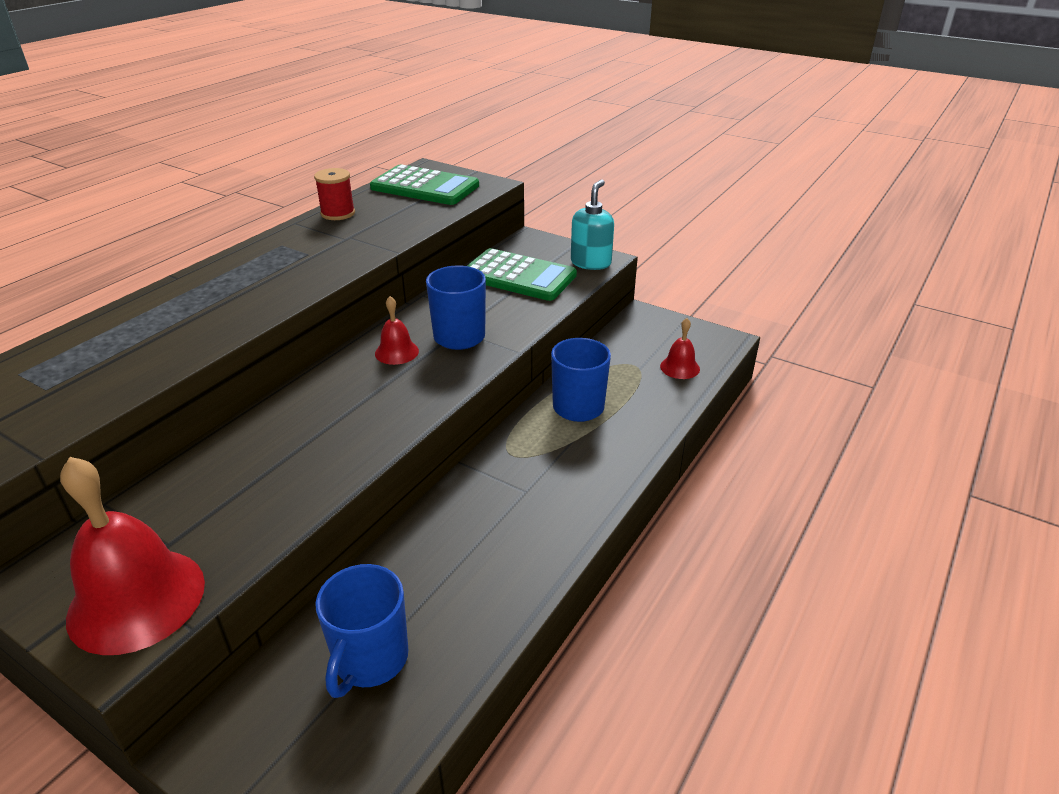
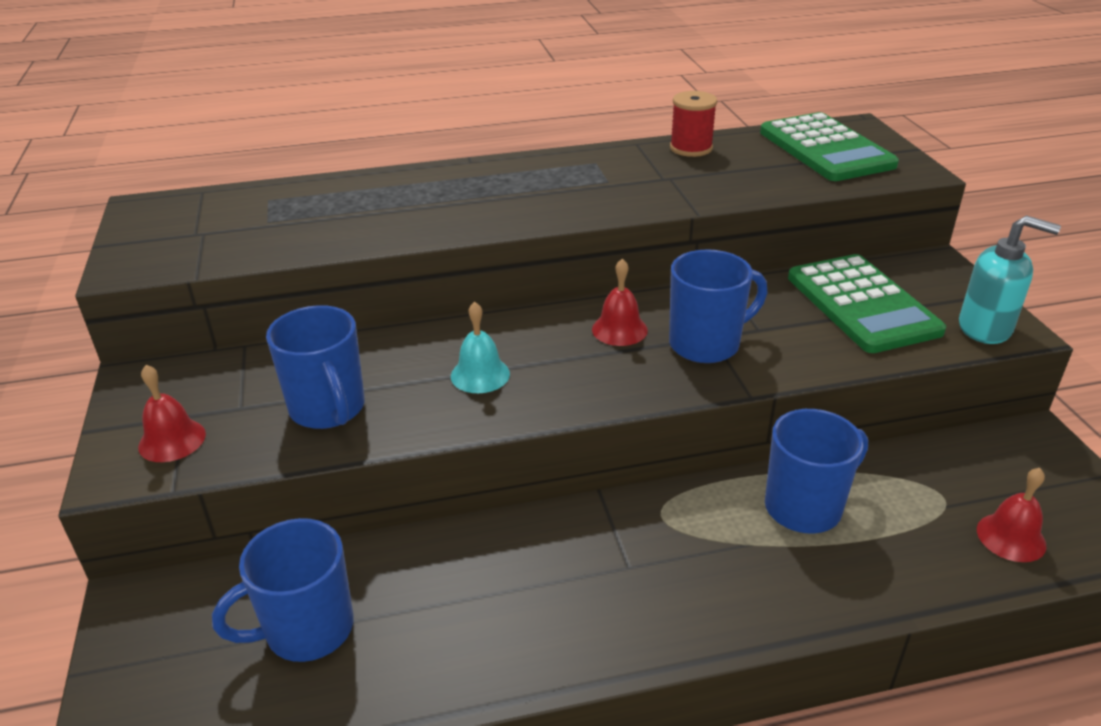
camera: 45 degrees right, 0 degrees up
(136, 599) = (172, 440): red bell -> red bell, size x0.50
(249, 504) = (328, 409): none -> blue mug
(337, 423) = (480, 374): none -> turquoise bell
(591, 263) = (985, 328): turquoise soap dispenser -> turquoise soap dispenser turned 45 degrees clockwise

